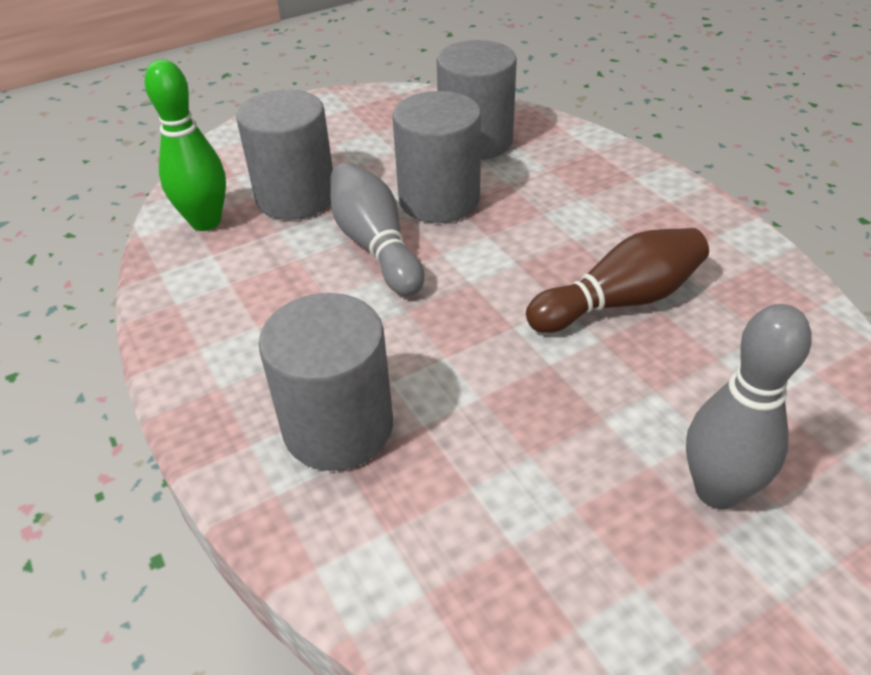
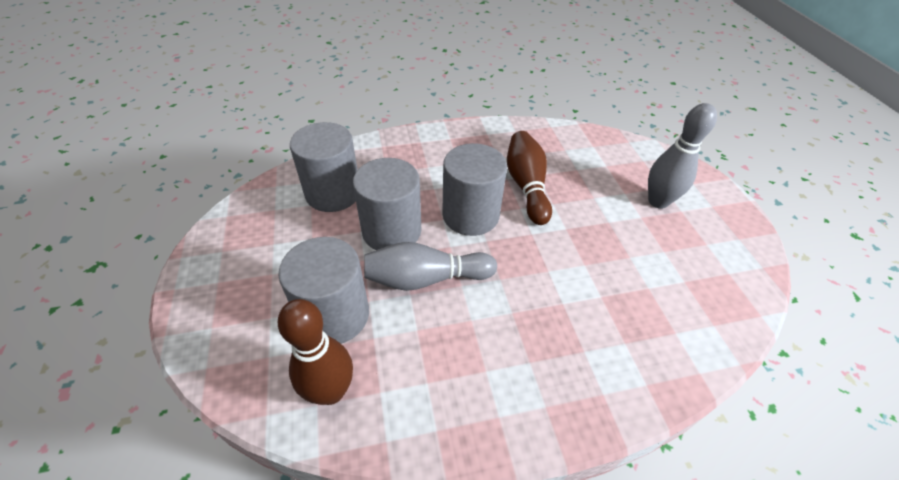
camera: 75 degrees left, 5 degrees up
(206, 222) = (331, 391): green bowling pin -> brown bowling pin
(338, 427) = (597, 339): grey cylinder -> grey cylinder (470, 215)

